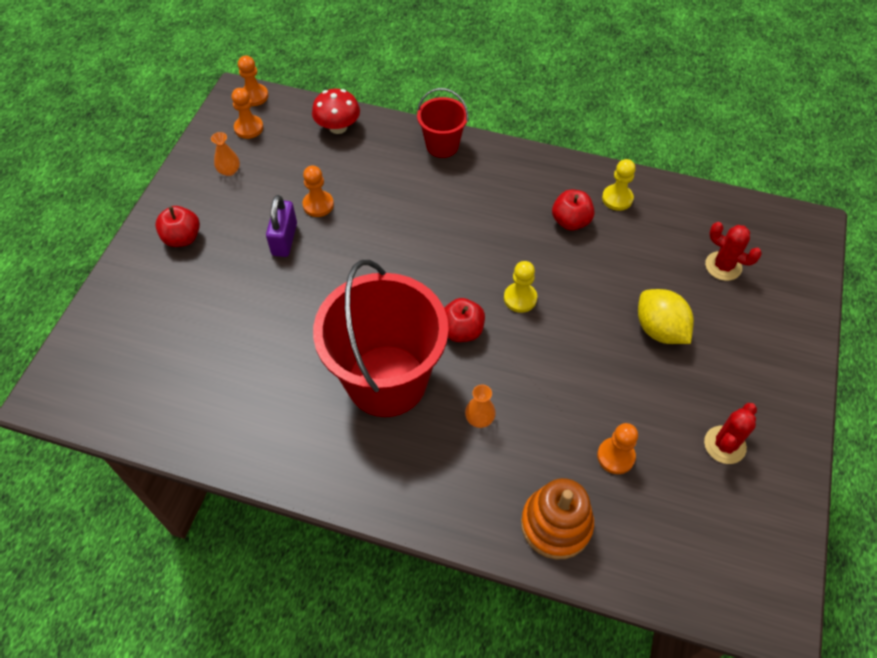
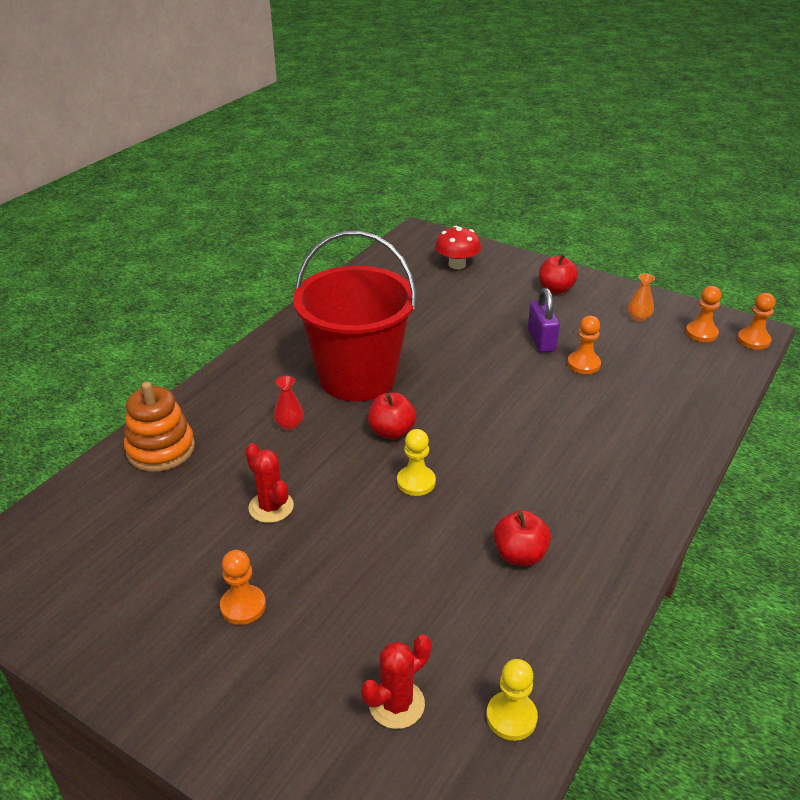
camera: 105 degrees right, 20 degrees down
(284, 239) = (541, 340): purple padlock -> purple padlock turned 60 degrees clockwise
(338, 127) = (703, 390): red mushroom -> red mushroom (457, 264)
(442, 145) = (669, 466): red bucket -> none
(479, 418) = (289, 425): orange vase -> red vase
(615, 456) = (196, 506): orange pawn -> orange pawn (243, 606)
(617, 198) = (552, 617): yellow pawn -> yellow pawn (511, 717)
(659, 329) = (325, 593): yellow lemon -> none
(724, 445) = (151, 601): red cactus -> red cactus (271, 507)

